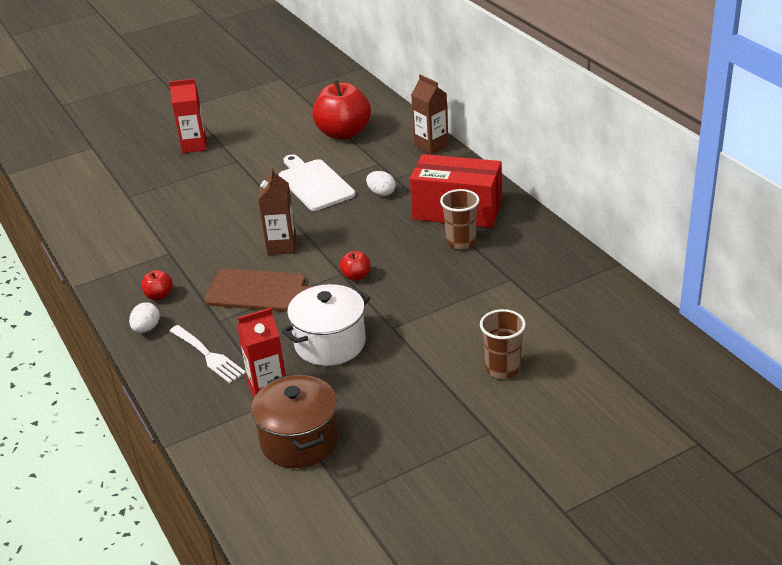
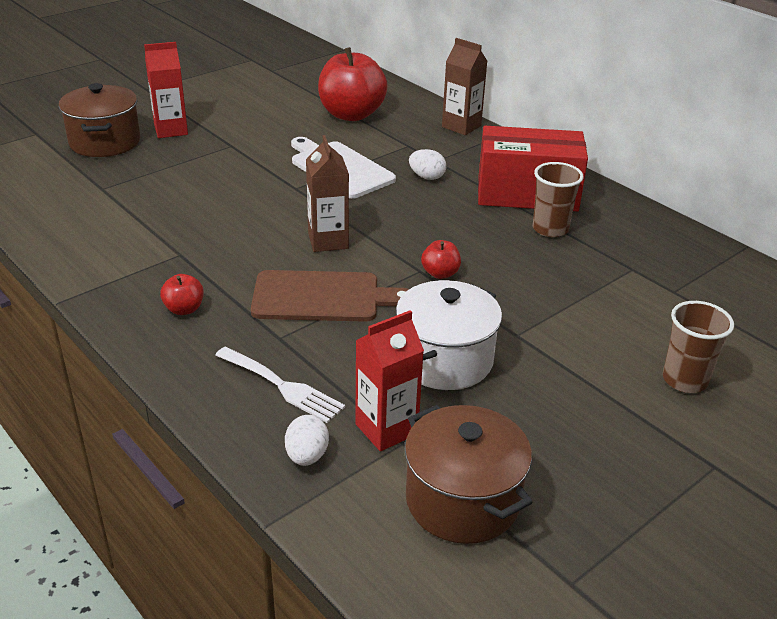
camera: 15 degrees left, 0 degrees up
(141, 156) = (105, 142): none -> brown pot
(146, 328) = (180, 354): white egg -> white egg (307, 456)

